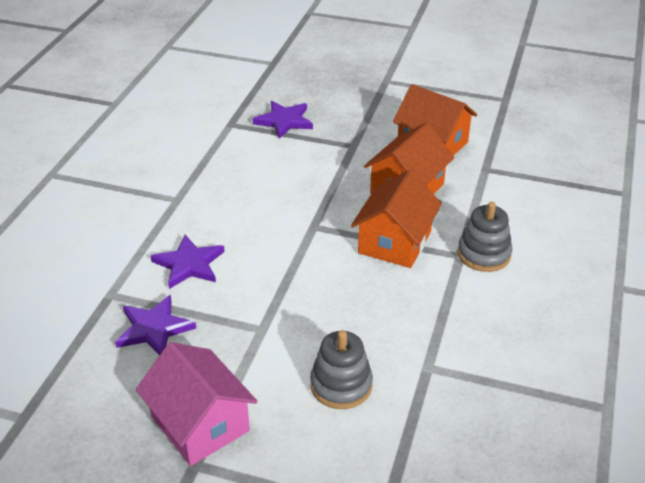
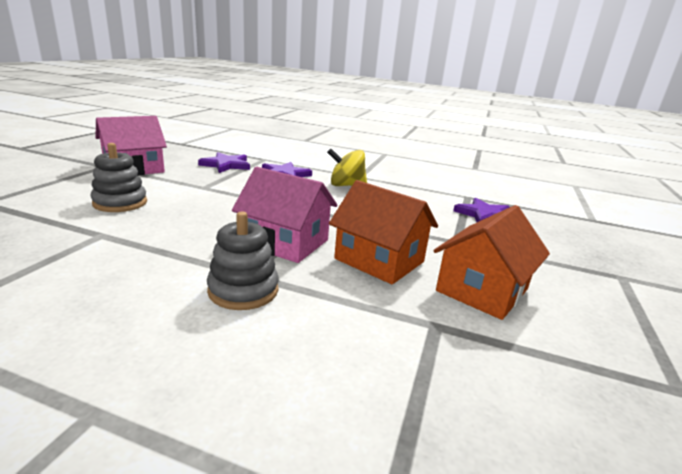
camera: 90 degrees right, 15 degrees down
(217, 209) = (346, 185): none -> yellow spinning top
(395, 242) = (285, 242): orange house -> pink house

